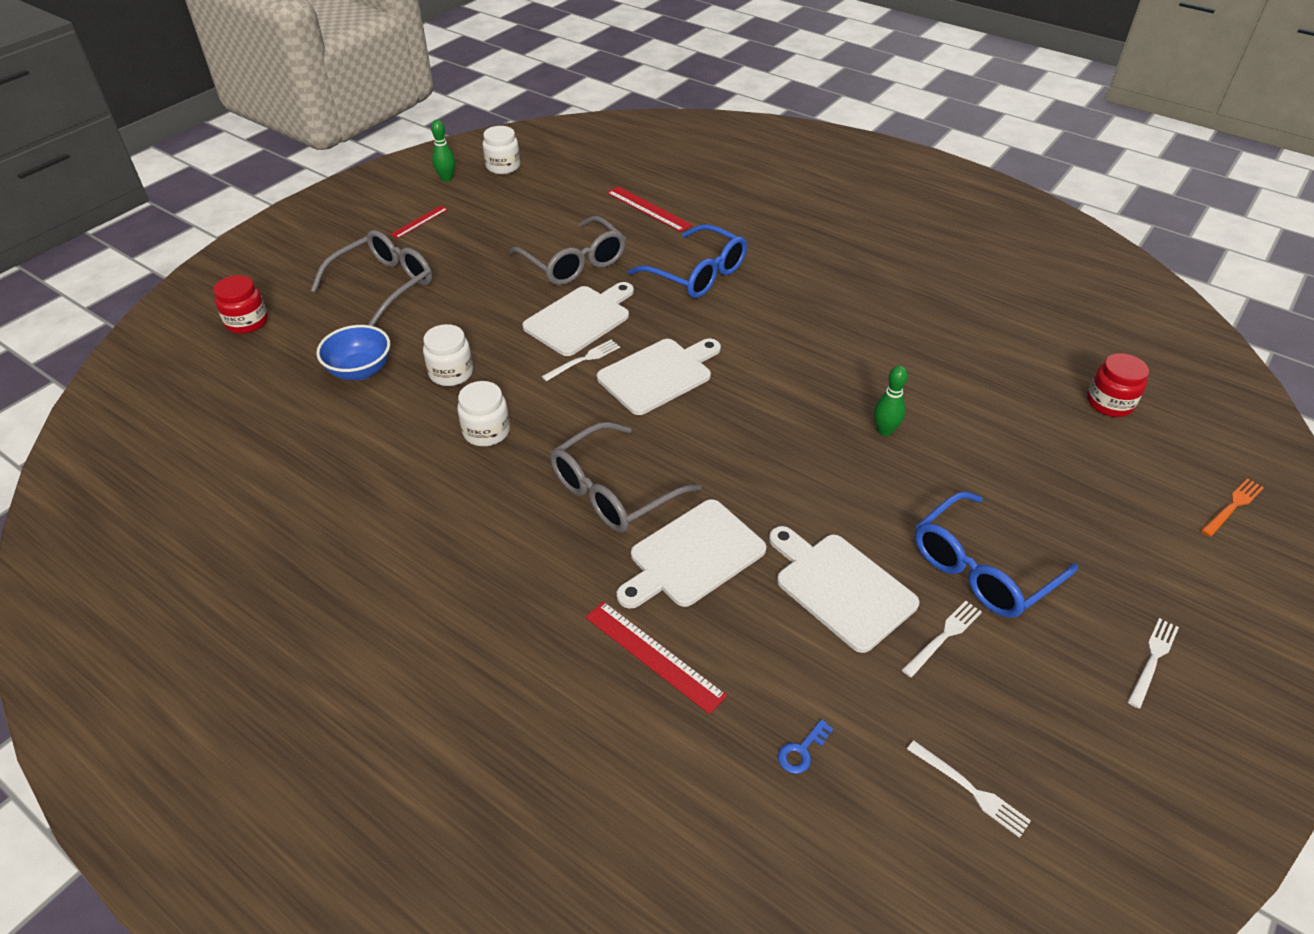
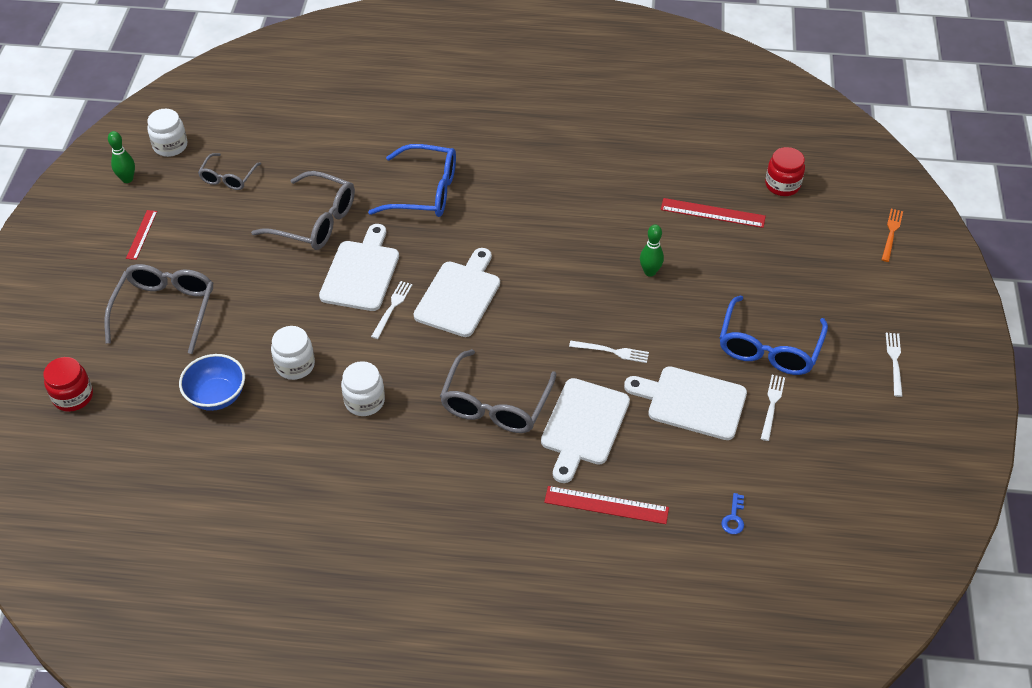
camera: 30 degrees left, 5 degrees up
(529, 204) = (228, 178): none -> grey glasses
(648, 209) = (337, 142): red ruler -> red ruler (712, 213)
(970, 790) = (838, 491): white fork -> white fork (612, 351)

